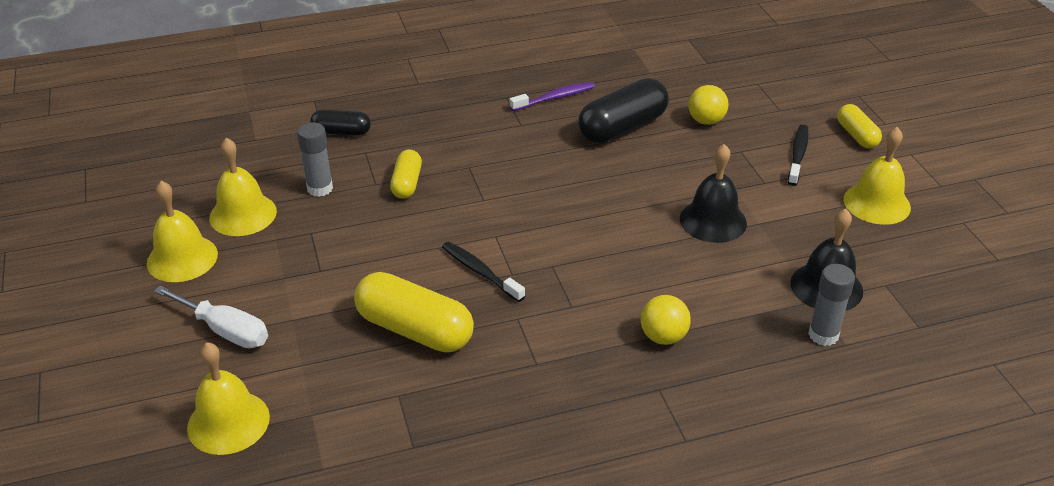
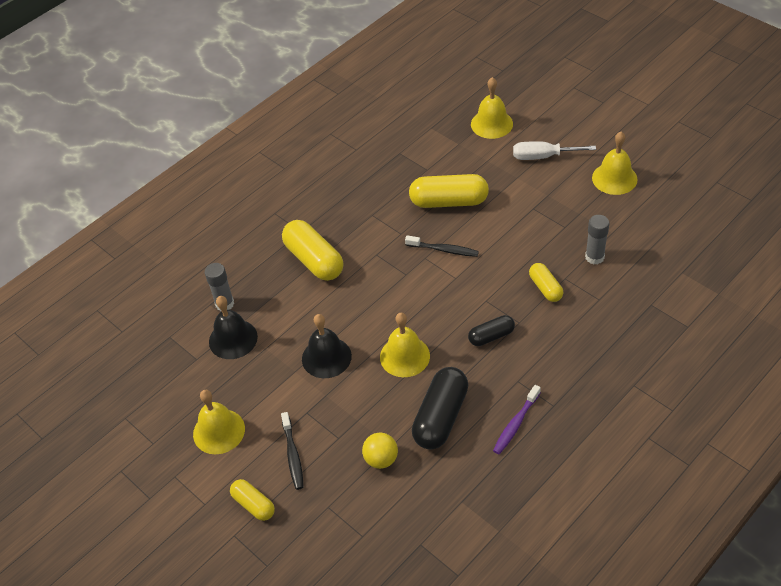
camera: 155 degrees right, 10 degrees up
(243, 214) = (617, 218): yellow bell -> yellow bell (404, 356)
(341, 132) = (633, 307): black capsule -> black capsule (491, 336)
(663, 337) = (314, 260): yellow ball -> yellow capsule

